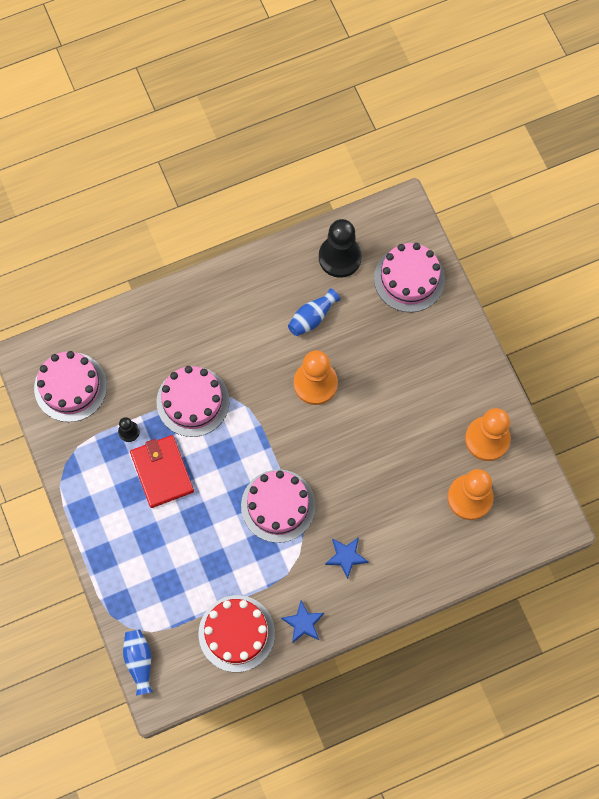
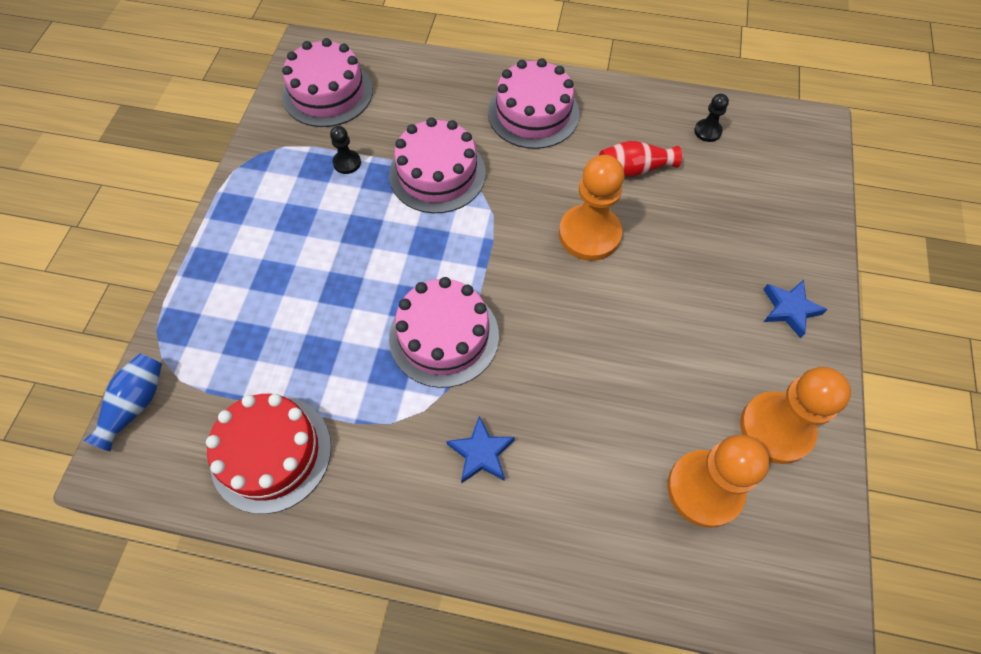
camera: 35 degrees right, 10 degrees down
(162, 472) = (346, 220): red wallet -> none
(303, 623) = (361, 500): blue star -> blue star (789, 309)
(312, 317) = (634, 169): blue vase -> red vase
(340, 257) = (707, 131): black pawn -> black pawn, size x0.47
(409, 279) = (779, 193): pink cake -> pink cake (533, 113)

